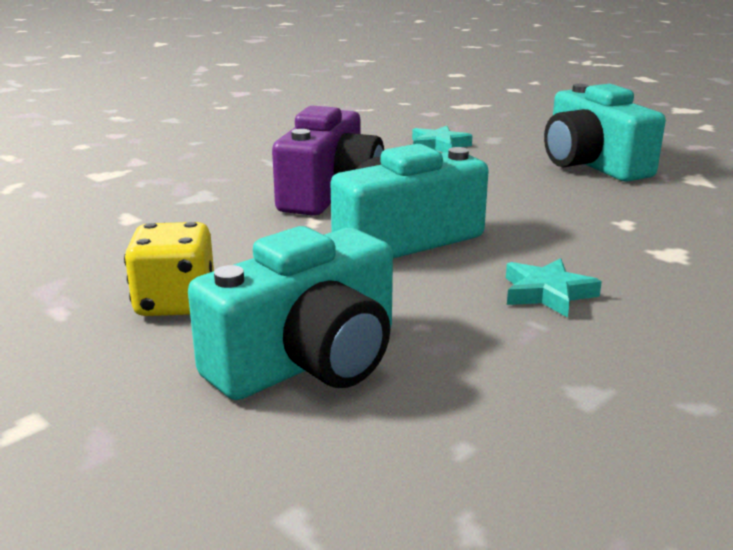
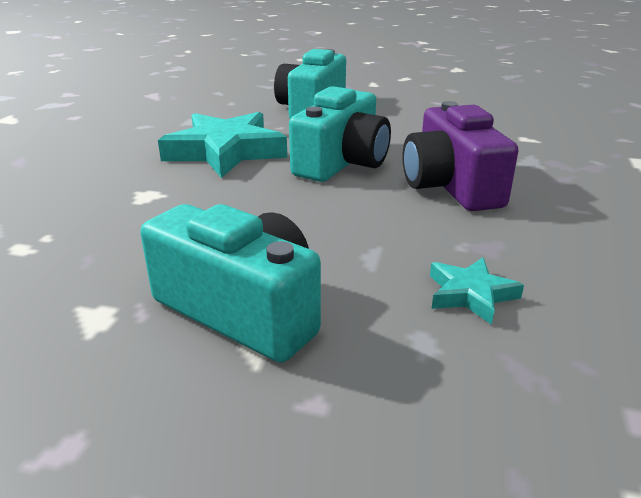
camera: 150 degrees right, 5 degrees up
(175, 303) = (400, 113): yellow dice -> none
(547, 293) = (226, 151): turquoise star -> turquoise star, size x2.06

